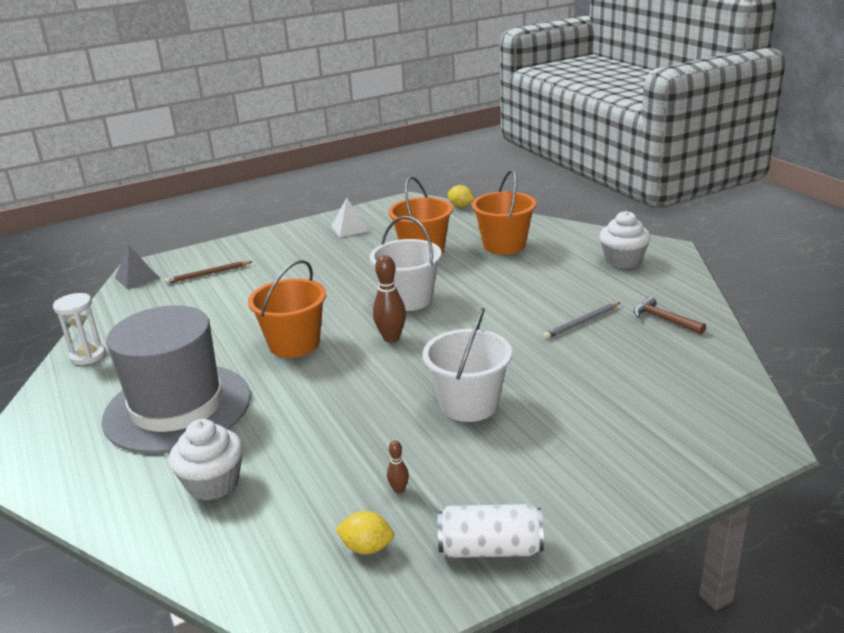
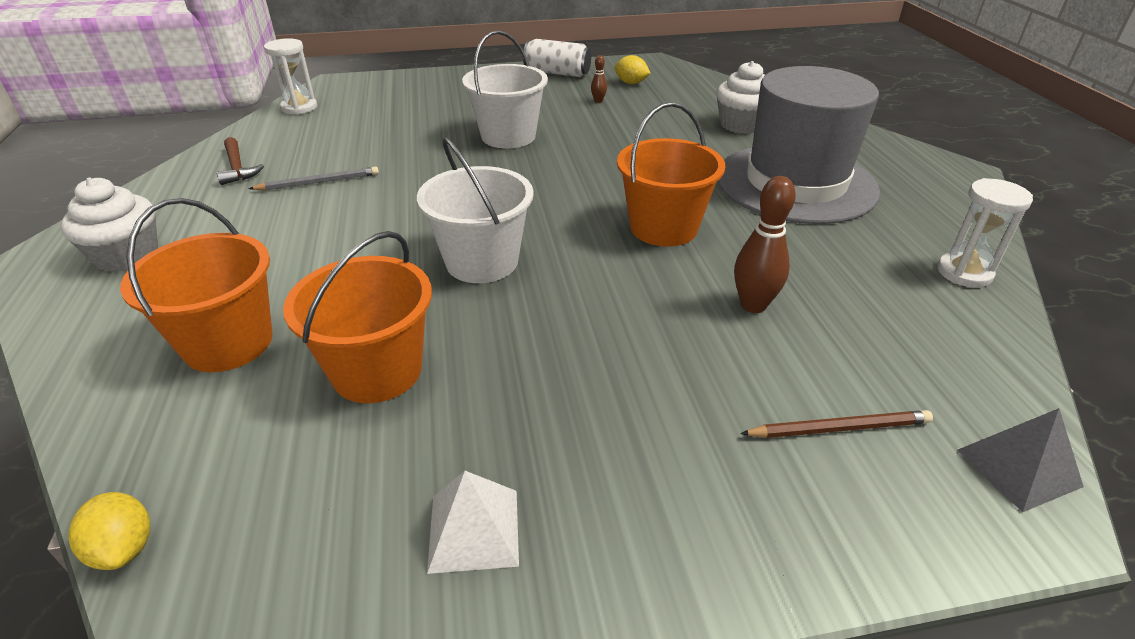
camera: 165 degrees left, 10 degrees up
(391, 338) = (540, 210): brown bowling pin -> brown bowling pin (753, 305)
(731, 393) = (299, 107): none -> white hourglass

